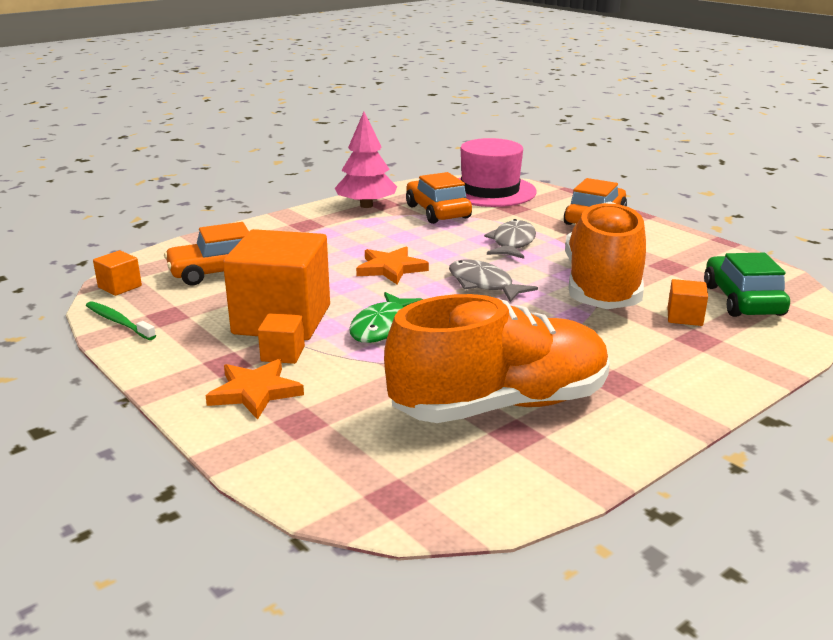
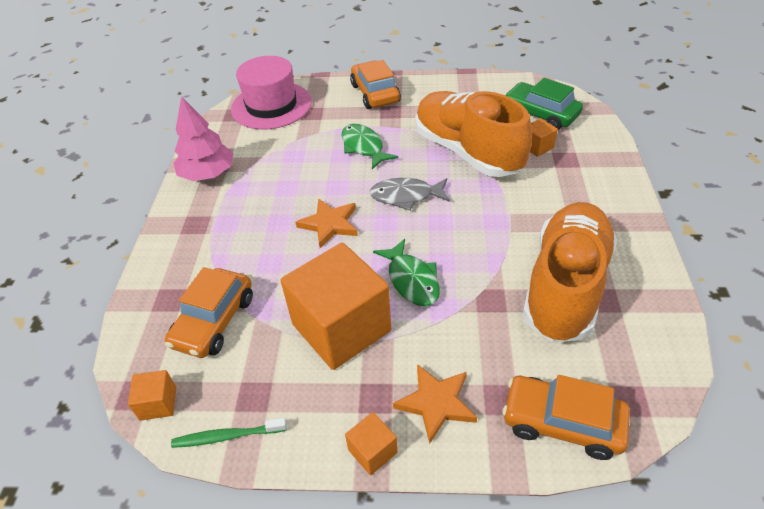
camera: 45 degrees left, 20 degrees up
(283, 354) = (395, 356): orange cube -> orange cube (372, 451)
(438, 212) = (270, 148): orange car -> orange car (562, 422)
(512, 243) = (364, 147): grey fish -> green fish

